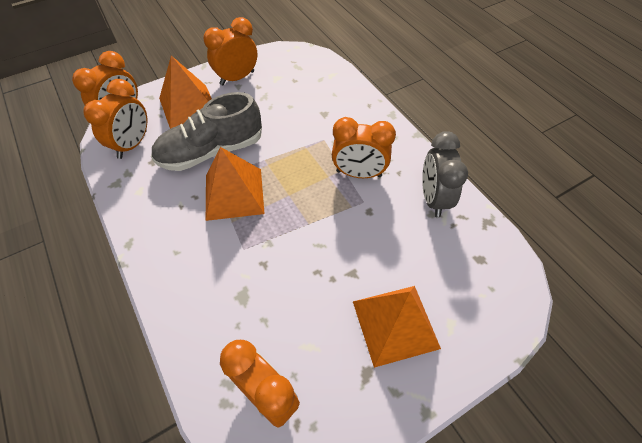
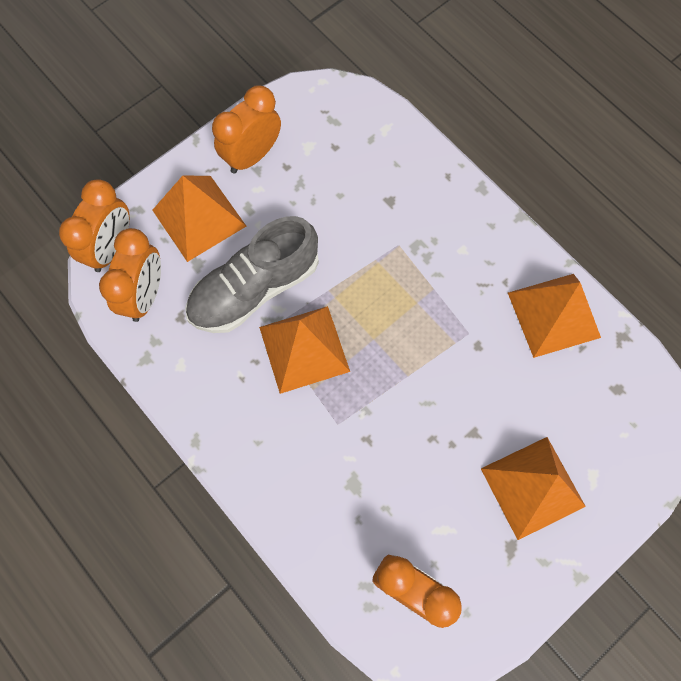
camera: 10 degrees left, 15 degrees up
(359, 173) = (455, 292): orange clock -> none
(433, 199) = (553, 314): grey clock -> orange pyramid

